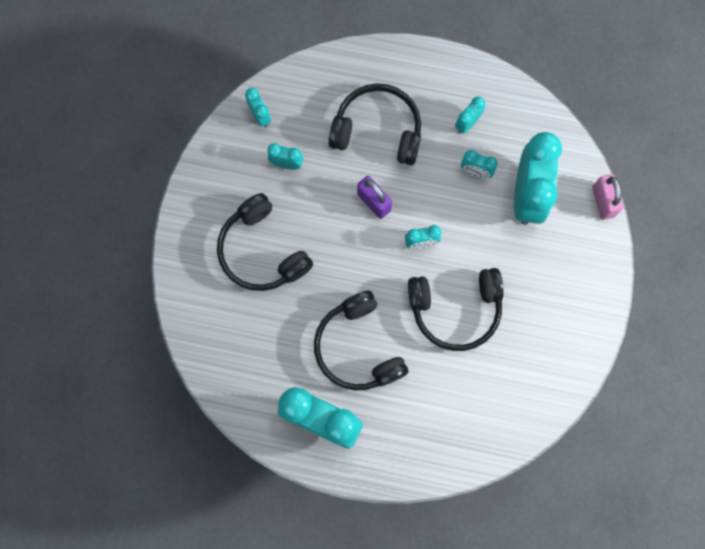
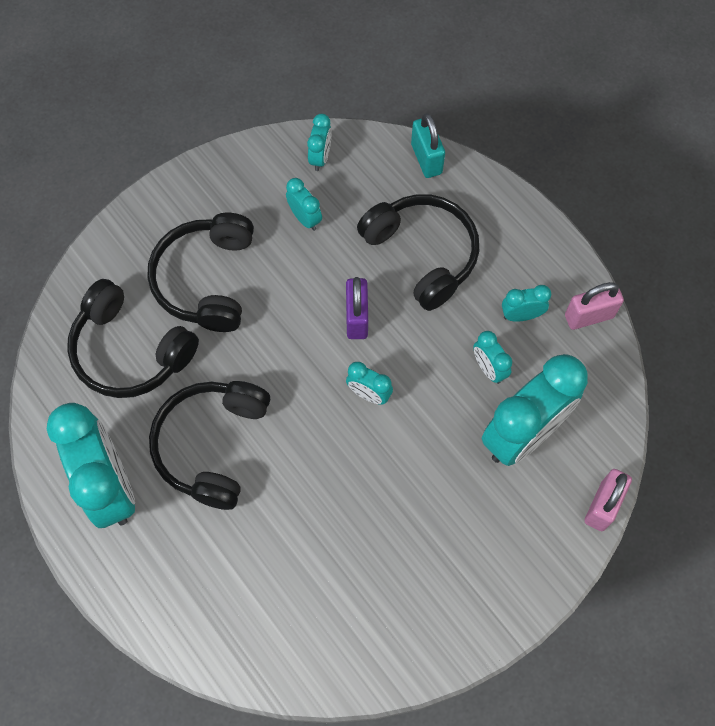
camera: 40 degrees right, 10 degrees down
(326, 65) = (426, 159): none -> turquoise padlock
(455, 309) = (344, 489): black headphones -> black headphones (130, 351)
(506, 93) = (589, 316): none -> pink padlock

